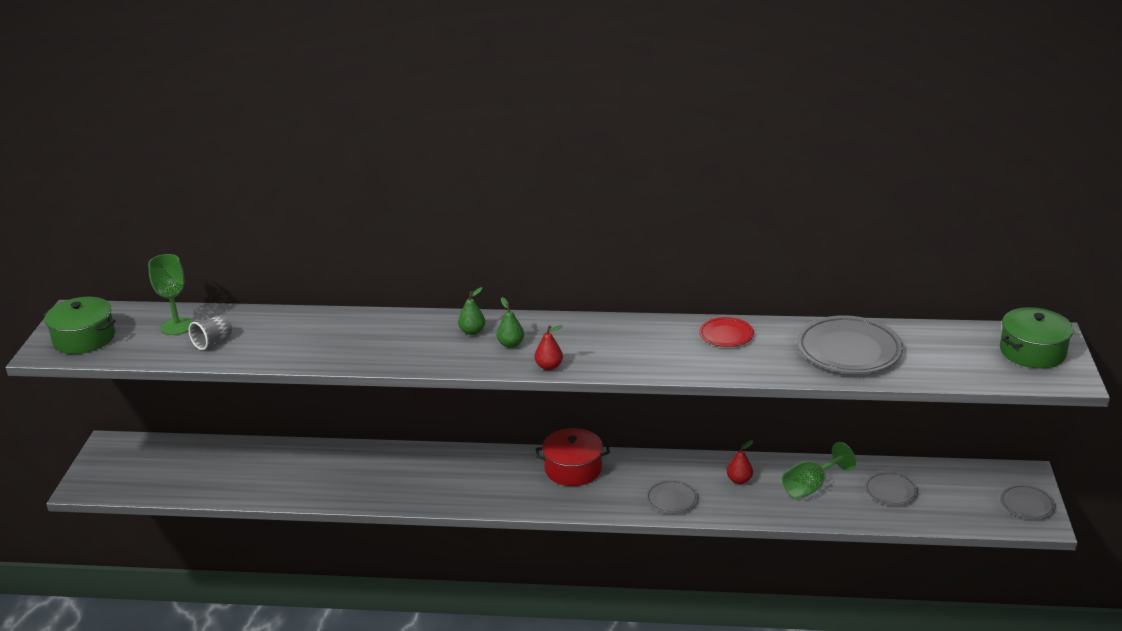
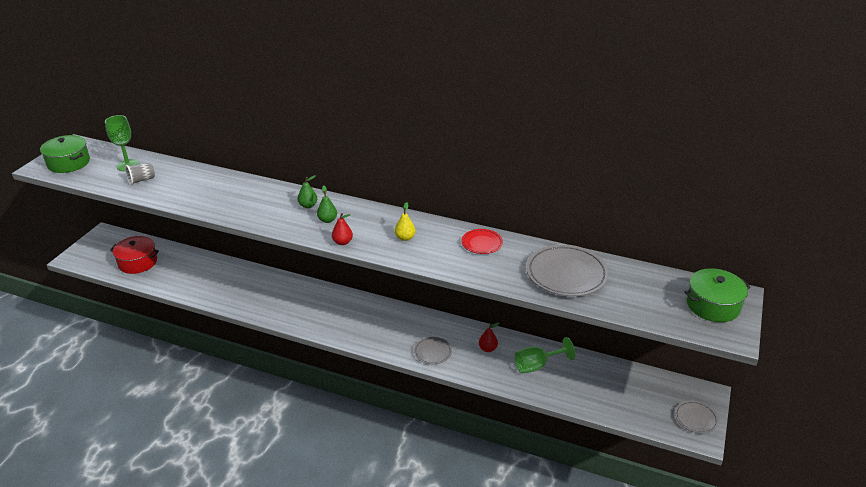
camera: 15 degrees right, 5 degrees up
(573, 469) = (377, 314): red pot -> red pot (138, 262)
(626, 346) = (405, 238): none -> yellow pear
(890, 491) = (594, 383): grey plate -> none

